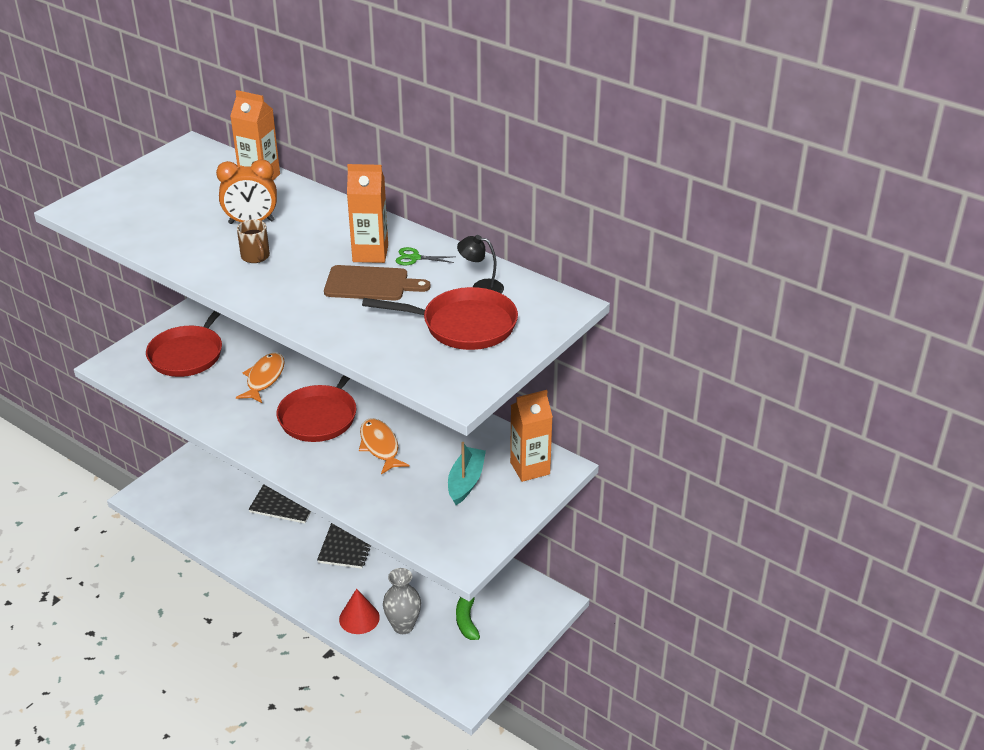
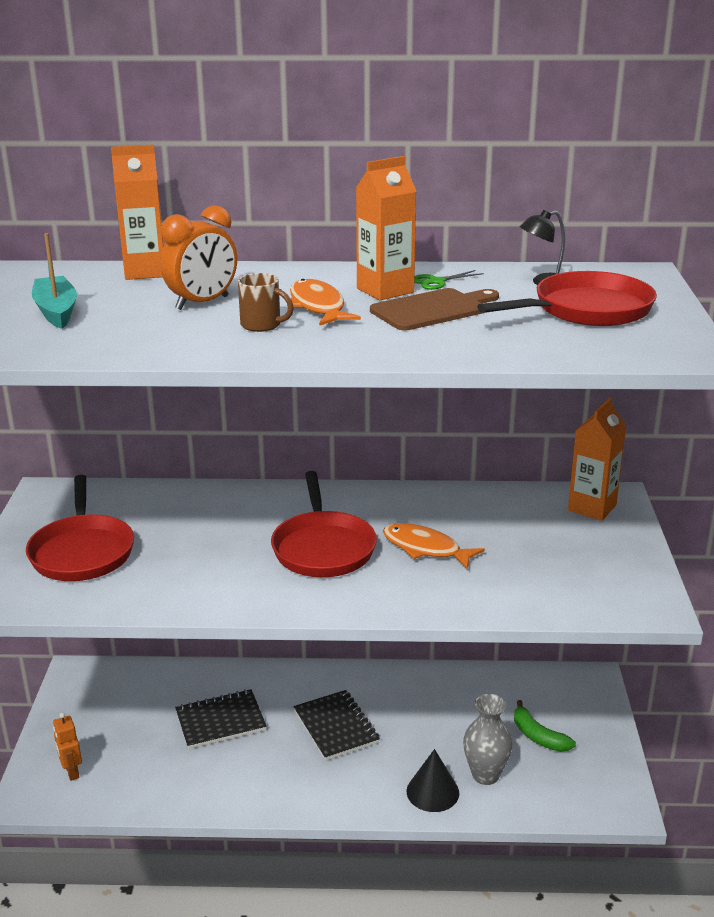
camera: 35 degrees left, 10 degrees down
(176, 492) = (71, 772): none -> orange robot
(264, 378) = (209, 540): orange fish -> orange fish (318, 307)
(359, 618) = (432, 792): red cone -> black cone
(466, 482) = (553, 542): turquoise boat -> turquoise boat (56, 311)

